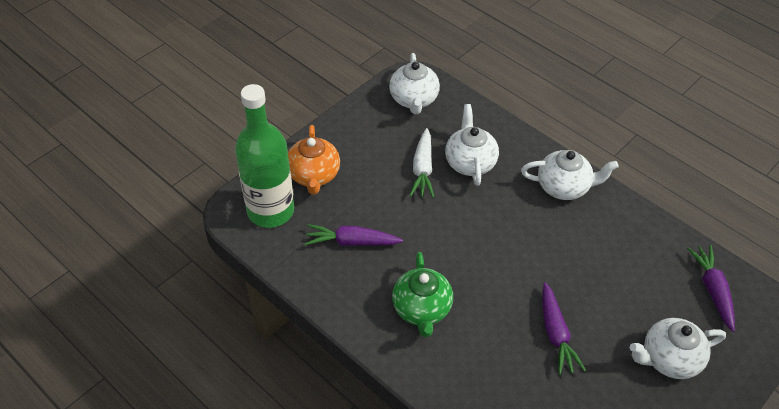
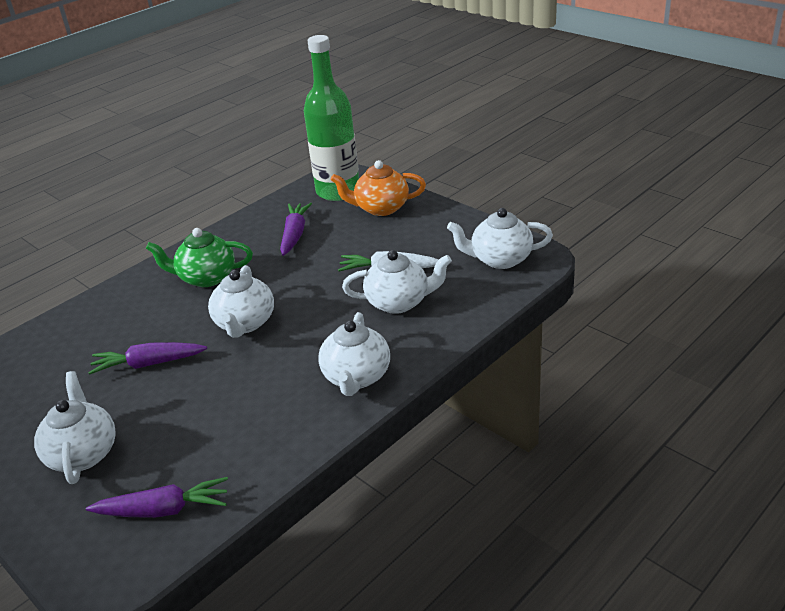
camera: 95 degrees right, 15 degrees down
(497, 267) = (245, 323): none -> white teapot

